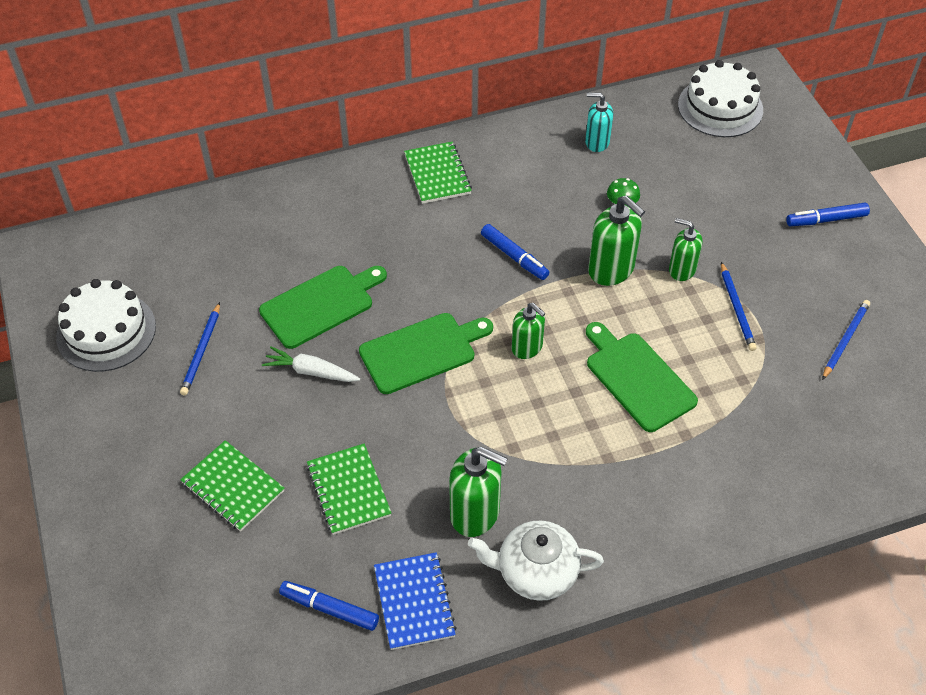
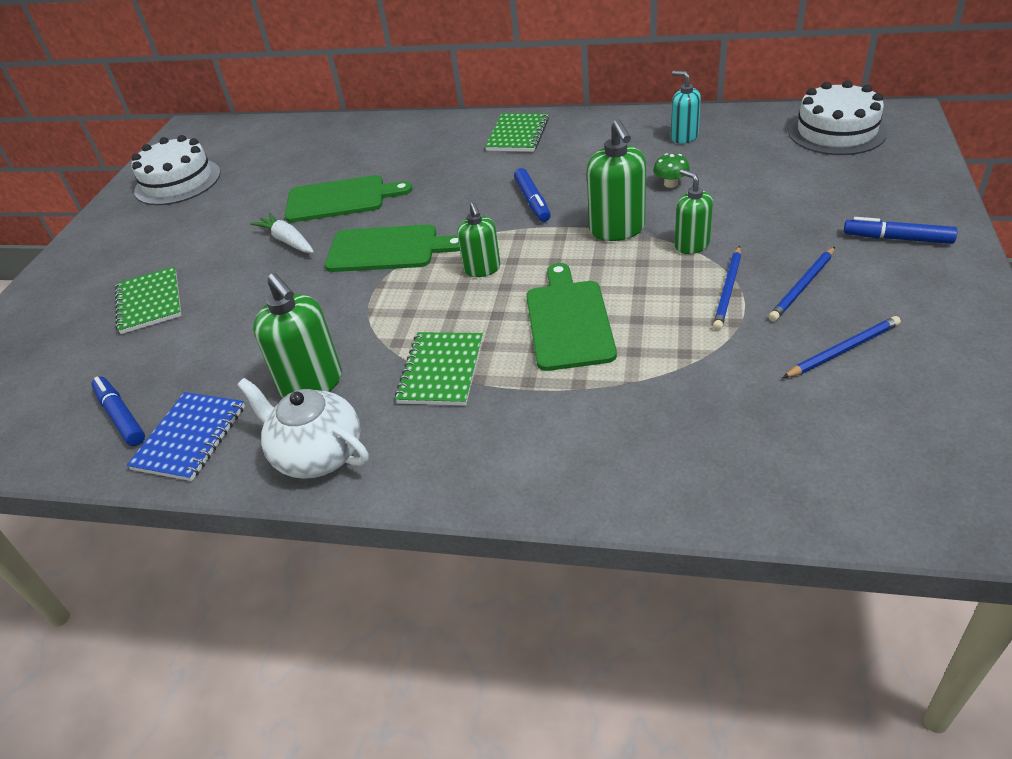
camera: 35 degrees right, 10 degrees down
(202, 351) = (225, 208): blue pencil -> blue pencil (802, 286)
(348, 490) = (228, 332): green notebook -> green notebook (441, 370)

